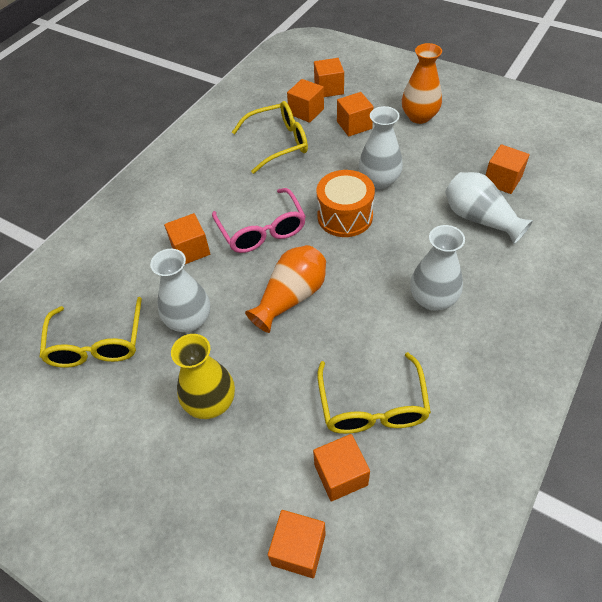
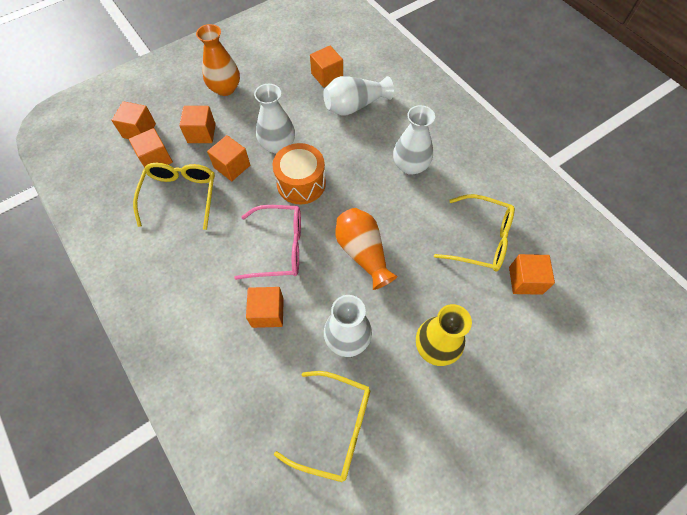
camera: 70 degrees left, 10 degrees up
(298, 549) = (569, 327): orange cube -> orange cube (232, 166)

